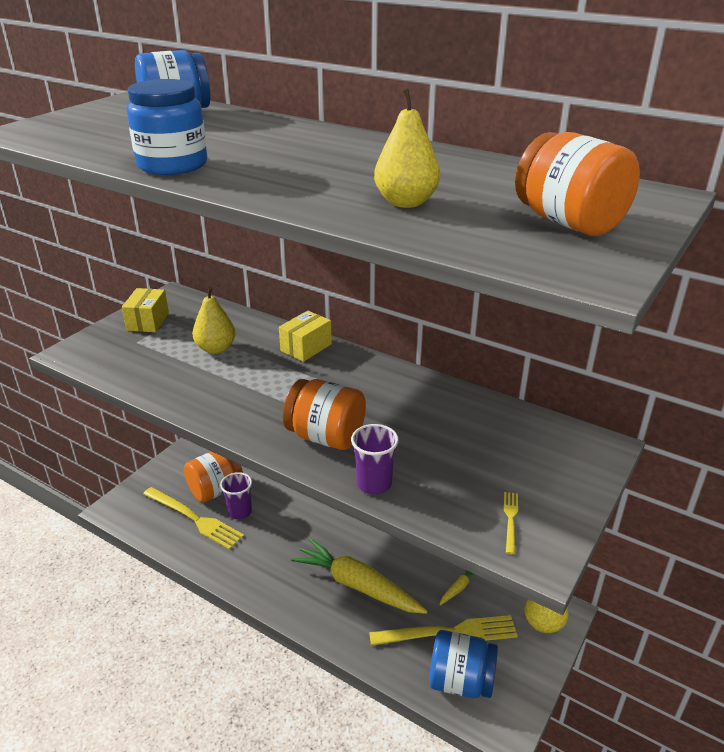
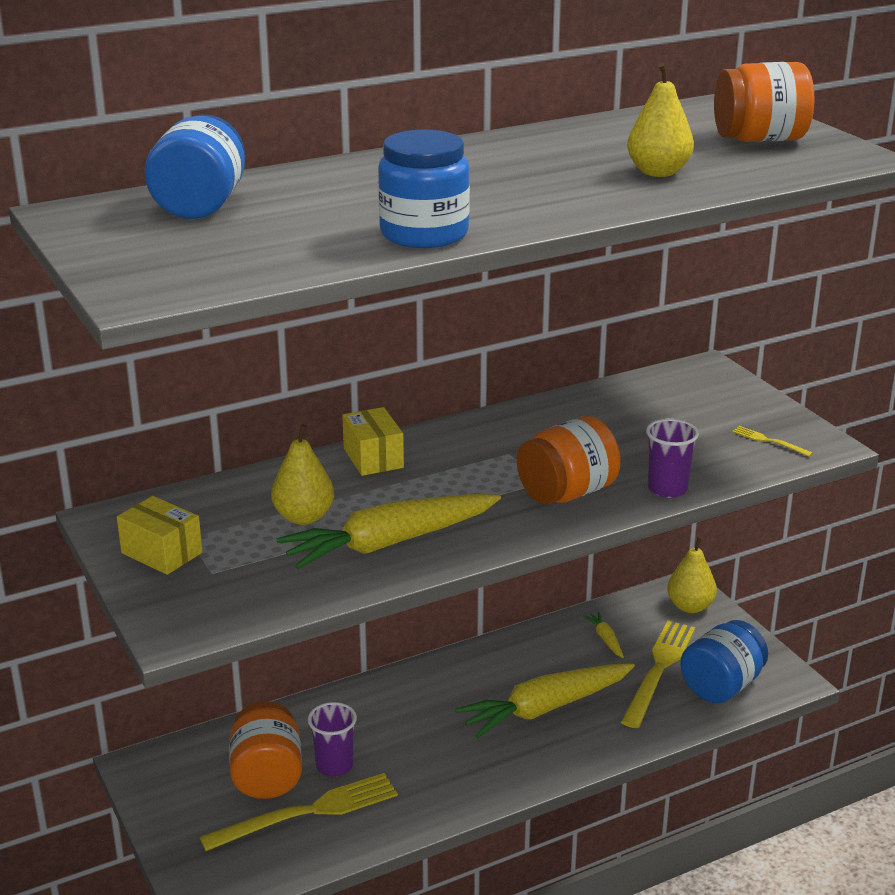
camera: 60 degrees left, 5 degrees down
(206, 387) = (389, 543): none -> yellow carrot

